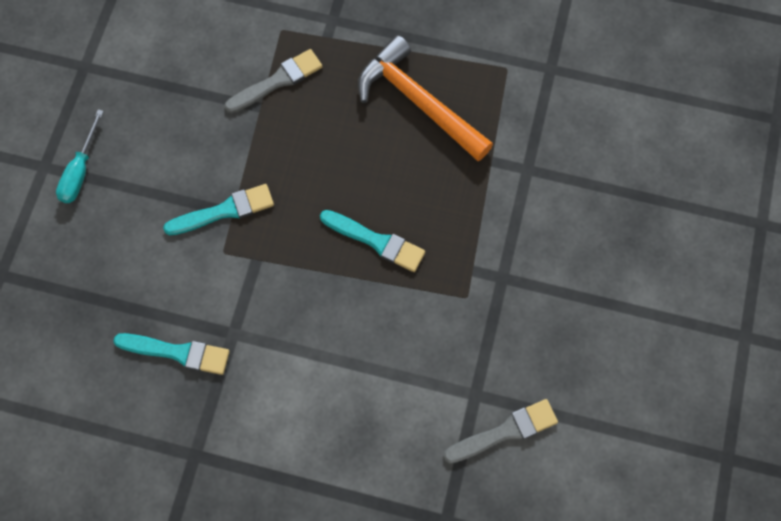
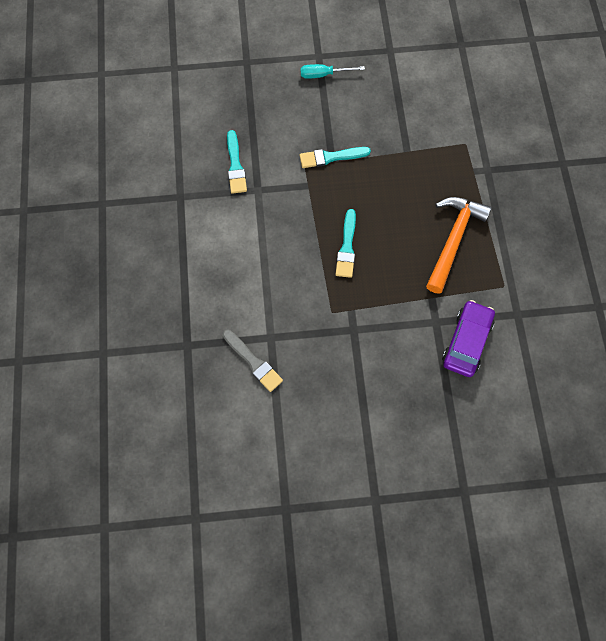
camera: 70 degrees right, 0 degrees up
(224, 211) = (331, 157): turquoise brush -> turquoise brush turned 120 degrees clockwise
(277, 81) = (429, 154): grey brush -> none
(567, 143) = (466, 342): none -> purple car

